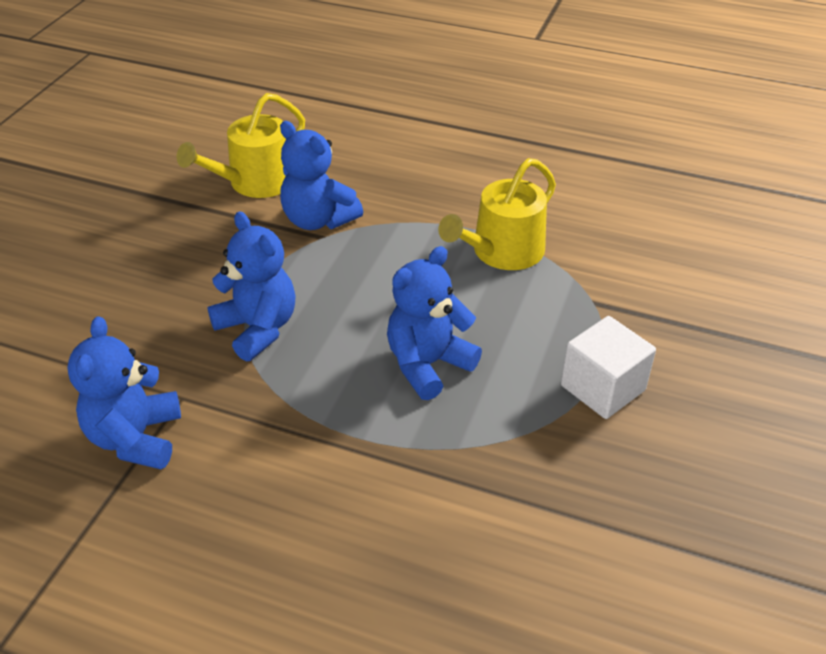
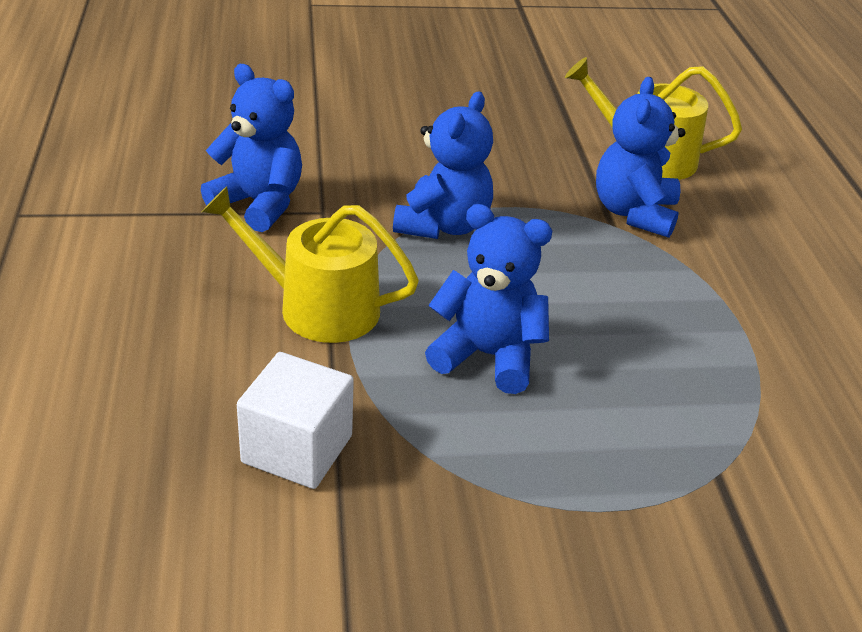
camera: 60 degrees right, 5 degrees down
(136, 438) = (259, 204): blue teddy bear -> blue teddy bear turned 60 degrees clockwise
(502, 252) = (726, 364): yellow watering can -> yellow watering can (317, 307)
(602, 388) = (569, 520): white cube -> white cube (297, 449)

